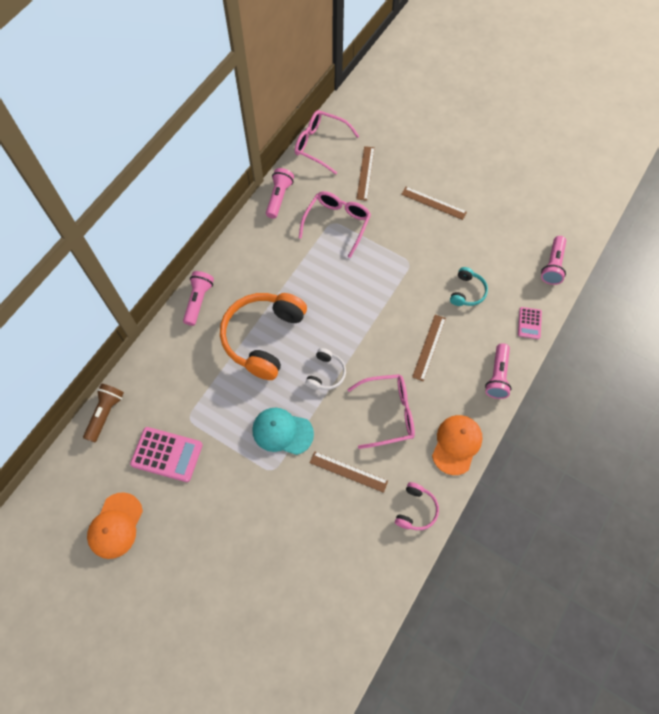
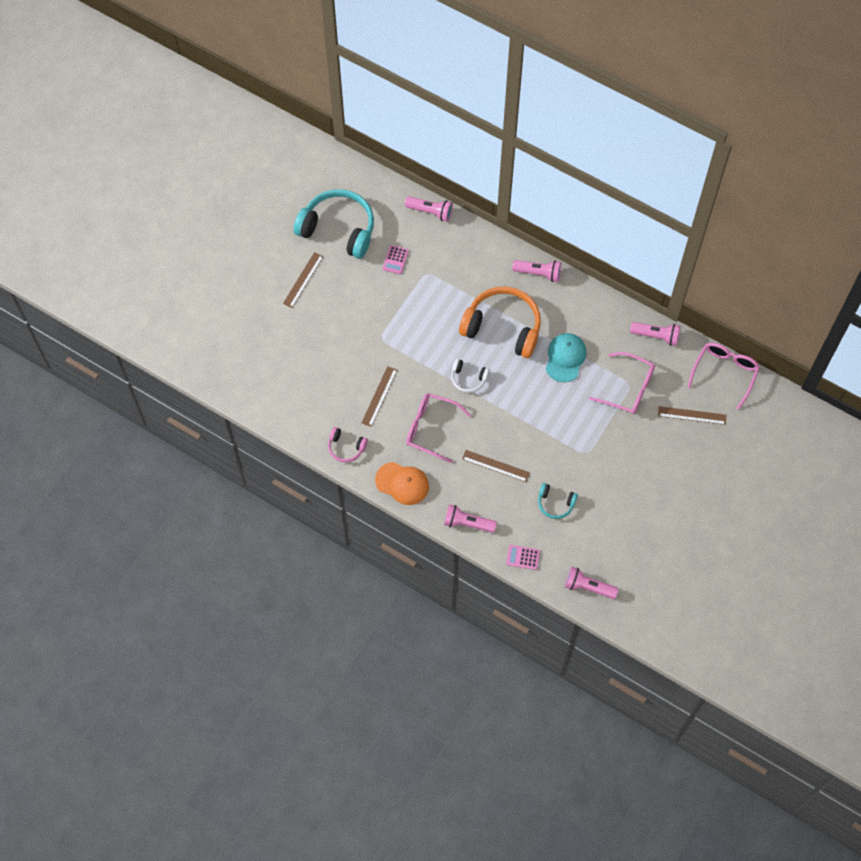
camera: 90 degrees right, 0 degrees up
(105, 414) = (430, 212): brown flashlight -> pink flashlight
(115, 525) = (338, 229): orange cap -> turquoise headphones
(167, 454) = (395, 260): pink calculator -> pink calculator, size x0.56
(282, 431) = (414, 345): turquoise cap -> turquoise cap (565, 358)
(388, 413) = (431, 429): pink glasses -> pink glasses turned 120 degrees clockwise
(433, 203) = (658, 479): brown ruler -> brown ruler (303, 280)

